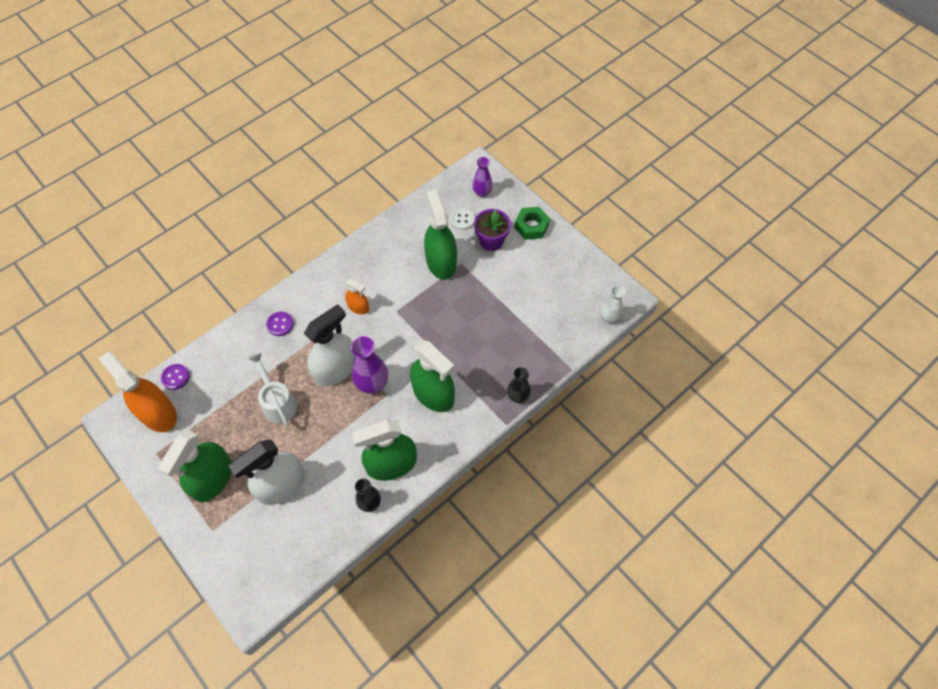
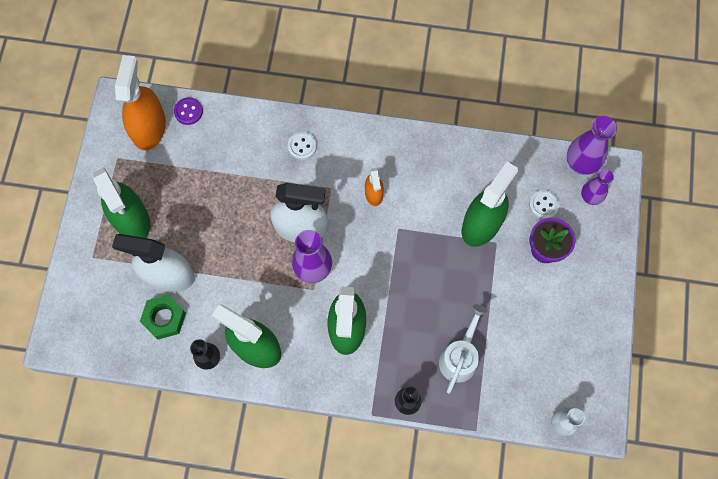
camera: 50 degrees right, 10 degrees up
(213, 479) = (131, 219): green spray bottle -> green spray bottle turned 105 degrees counterclockwise
(277, 402) = (233, 208): white watering can -> white watering can (460, 356)
(280, 324) = (302, 146): purple button -> white button
(456, 181) = (580, 163): none -> purple vase
(531, 226) = (595, 272): green nut -> green nut (164, 318)

